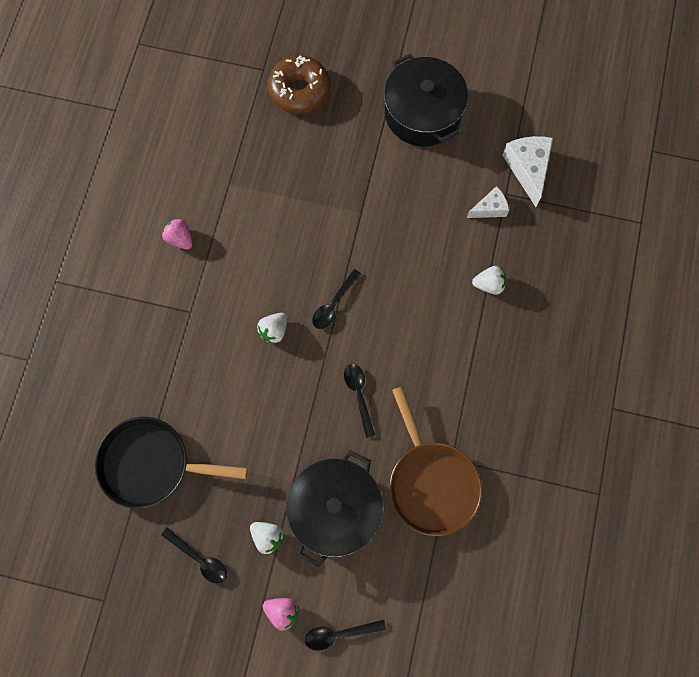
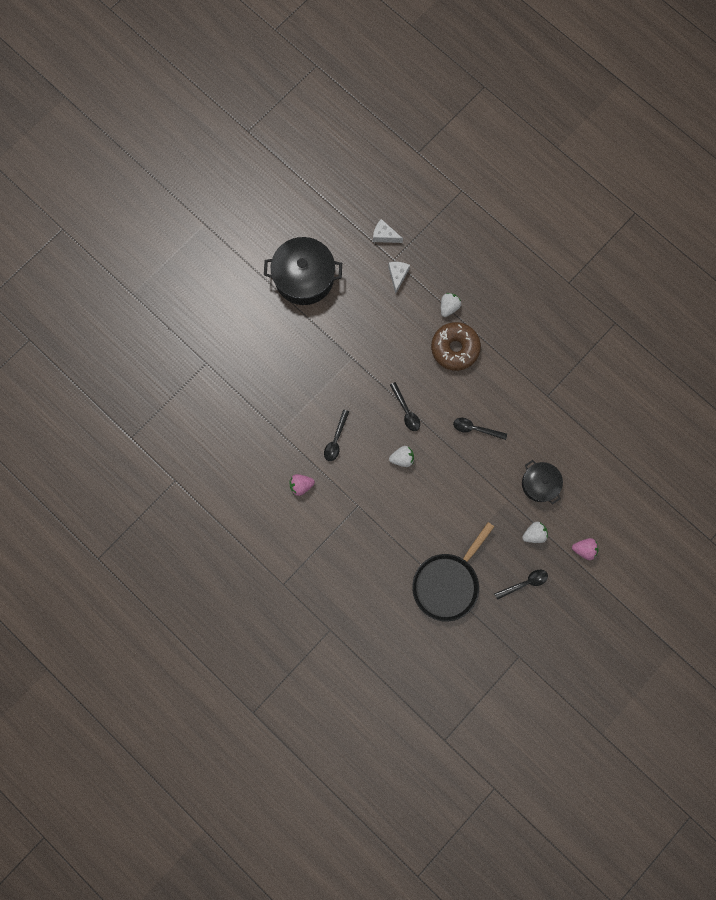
camera: 60 degrees left, 5 degrees up
(274, 331) = (402, 458): white strawberry -> white strawberry turned 75 degrees counterclockwise
(282, 611) = (584, 549): pink strawberry -> pink strawberry turned 45 degrees clockwise
(299, 91) = (237, 348): brown donut -> brown donut (455, 348)
(335, 509) = (539, 484): black pot -> black pot, size x0.59
(339, 634) = (615, 522): black spoon -> black spoon (336, 439)
(431, 482) = (554, 416): brown pan -> none
(528, 169) = (384, 235): white cheese -> white cheese, size x0.61

